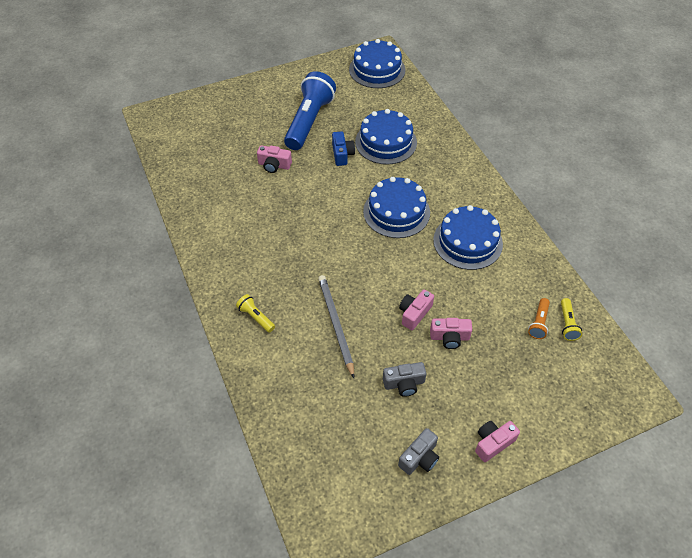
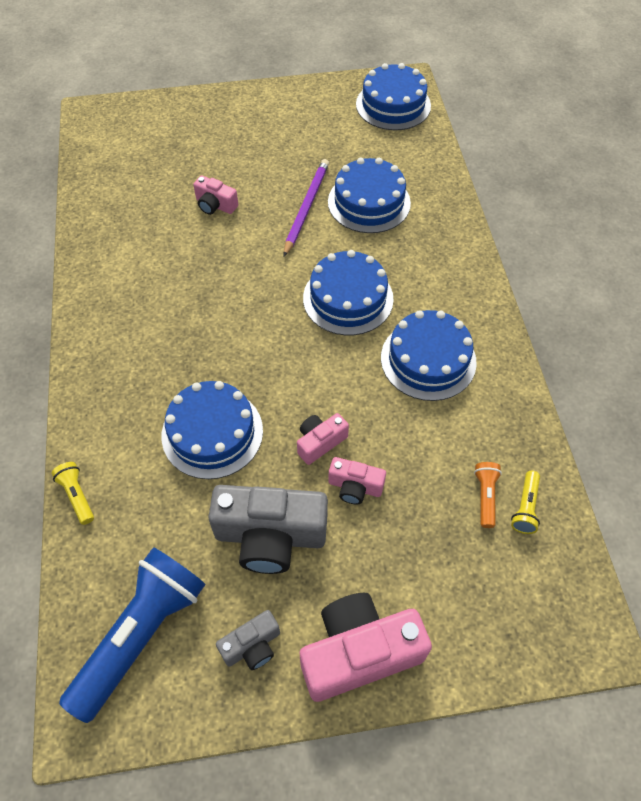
camera: 15 degrees right, 5 degrees up
(256, 317) = (116, 399): yellow flashlight -> yellow flashlight (77, 496)
(309, 121) = (281, 156): blue flashlight -> blue flashlight (141, 634)
(336, 324) = (212, 433): grey pencil -> blue cake
(342, 154) = (306, 207): blue camera -> purple pencil
(404, 384) = (270, 536): grey camera -> grey camera, size x1.95
(493, 443) = (359, 652): pink camera -> pink camera, size x1.95
(538, 323) = (485, 496): orange flashlight -> orange flashlight turned 150 degrees clockwise

